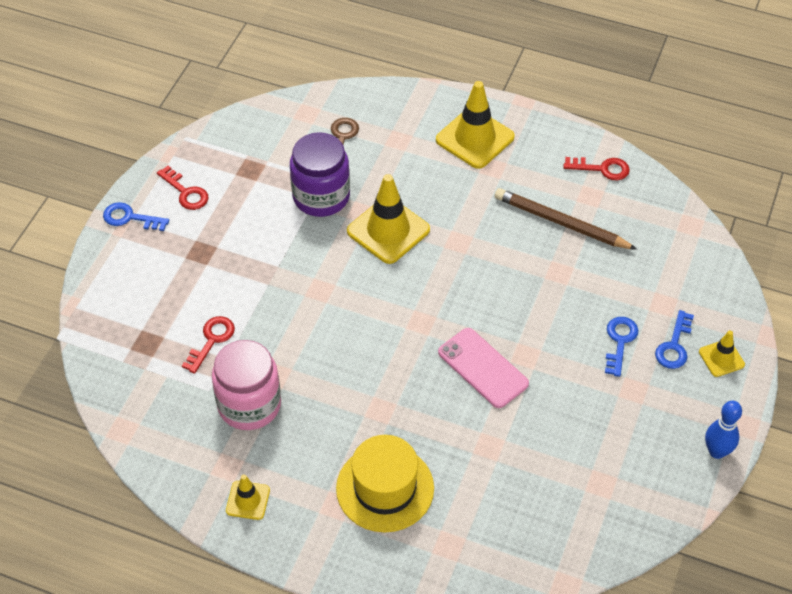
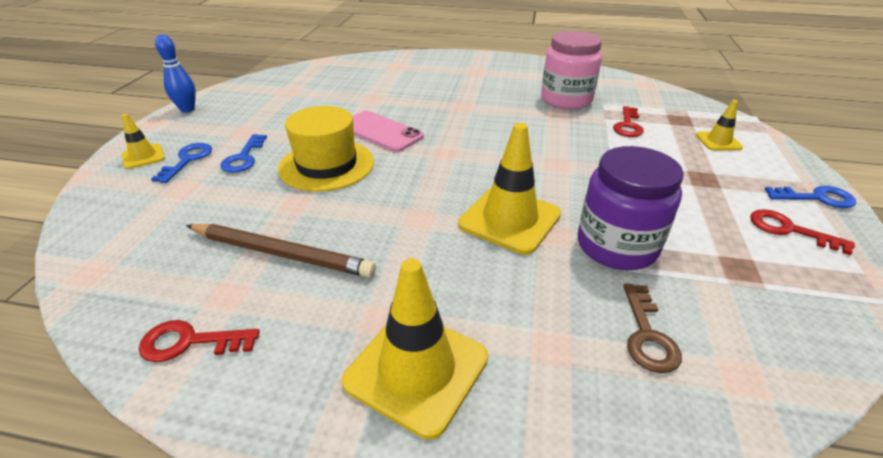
camera: 170 degrees right, 15 degrees down
(248, 500) = (534, 69): yellow traffic cone -> yellow traffic cone (718, 141)
(385, 488) = (445, 78): yellow hat -> yellow hat (326, 165)

